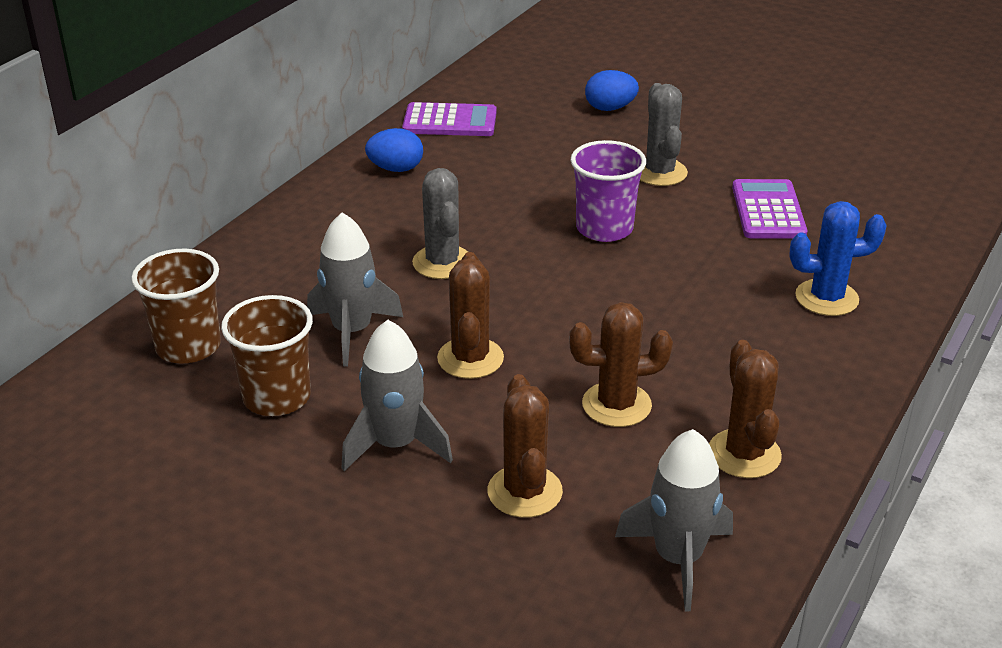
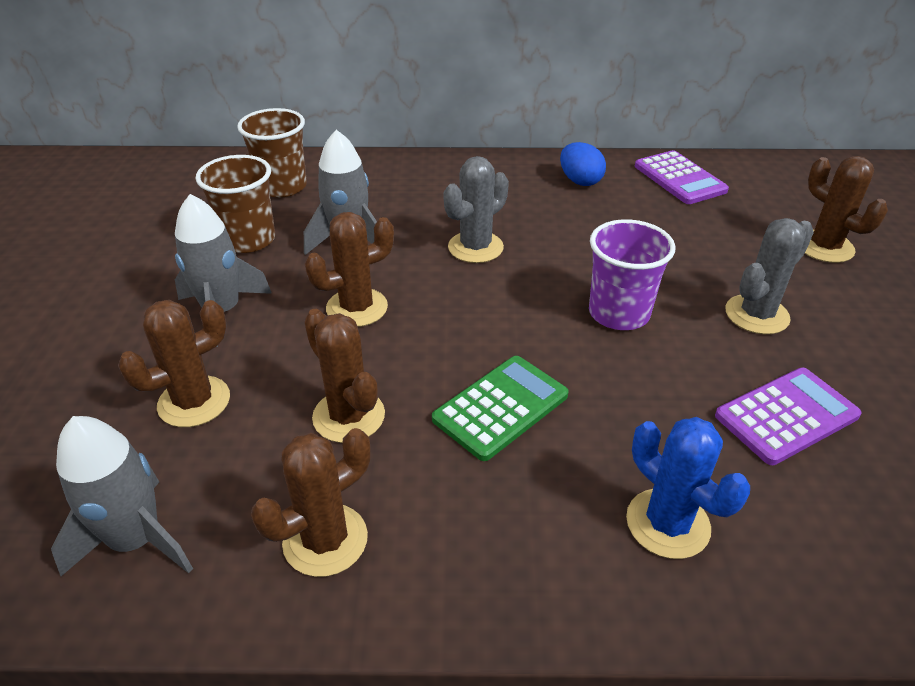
camera: 60 degrees right, 5 degrees up
(610, 108) = (824, 247): blue egg -> brown cactus
(666, 325) = (500, 407): none -> green calculator

